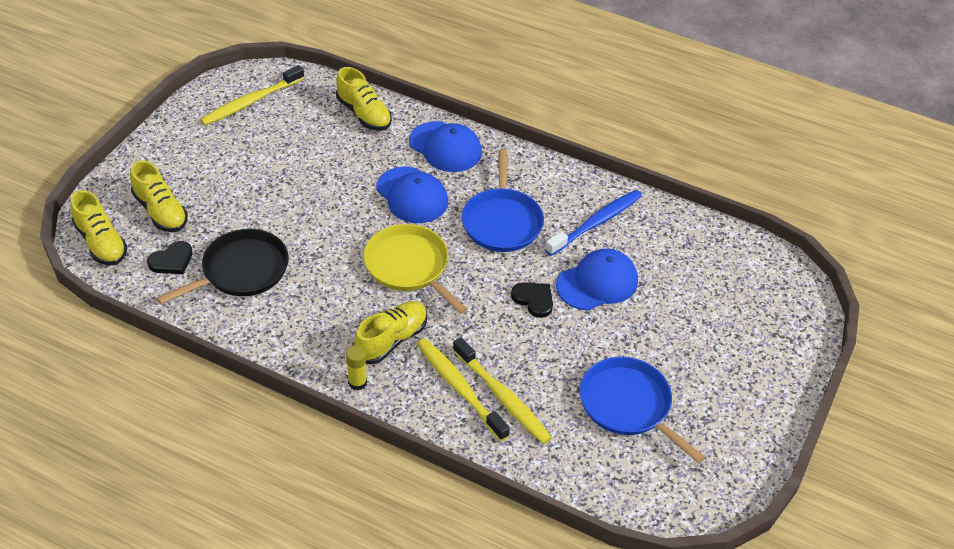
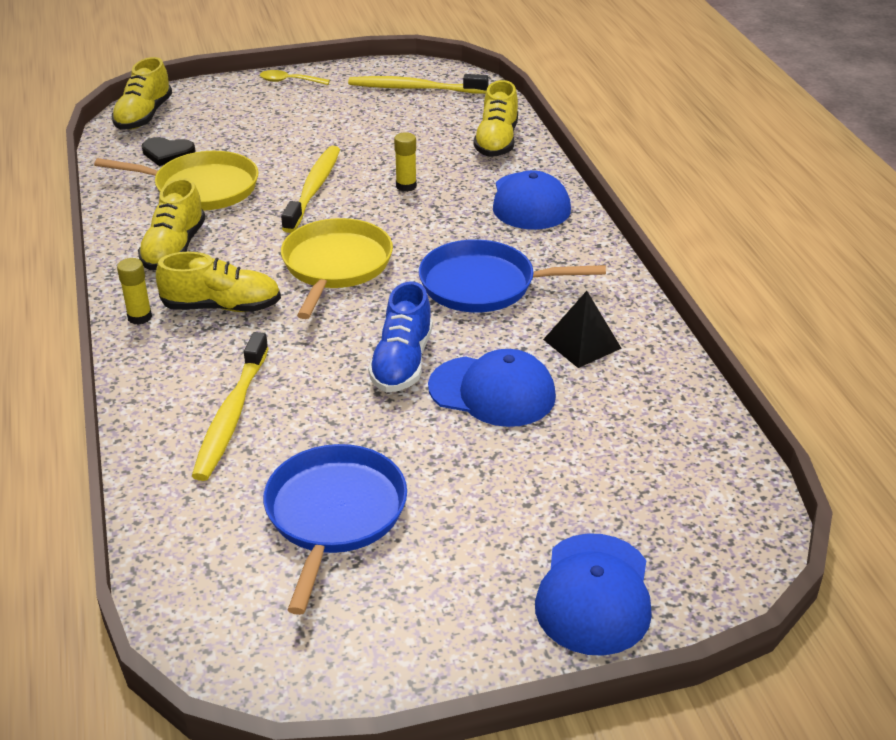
camera: 50 degrees right, 10 degrees down
(156, 147) = (289, 81): none -> yellow spoon
(161, 211) = (218, 120): yellow shoe -> yellow shoe (174, 249)
(241, 271) = (201, 188): black pan -> yellow pan
(362, 183) = (406, 186): none -> yellow glue stick
(412, 195) = (433, 218): blue cap -> blue cap (594, 594)
(459, 388) = (209, 381): yellow toothbrush -> yellow toothbrush (314, 189)
(502, 221) = (483, 285): blue pan -> blue pan turned 45 degrees clockwise
(534, 300) = (402, 362): black heart -> blue shoe
(596, 223) = (582, 343): blue toothbrush -> black pyramid

